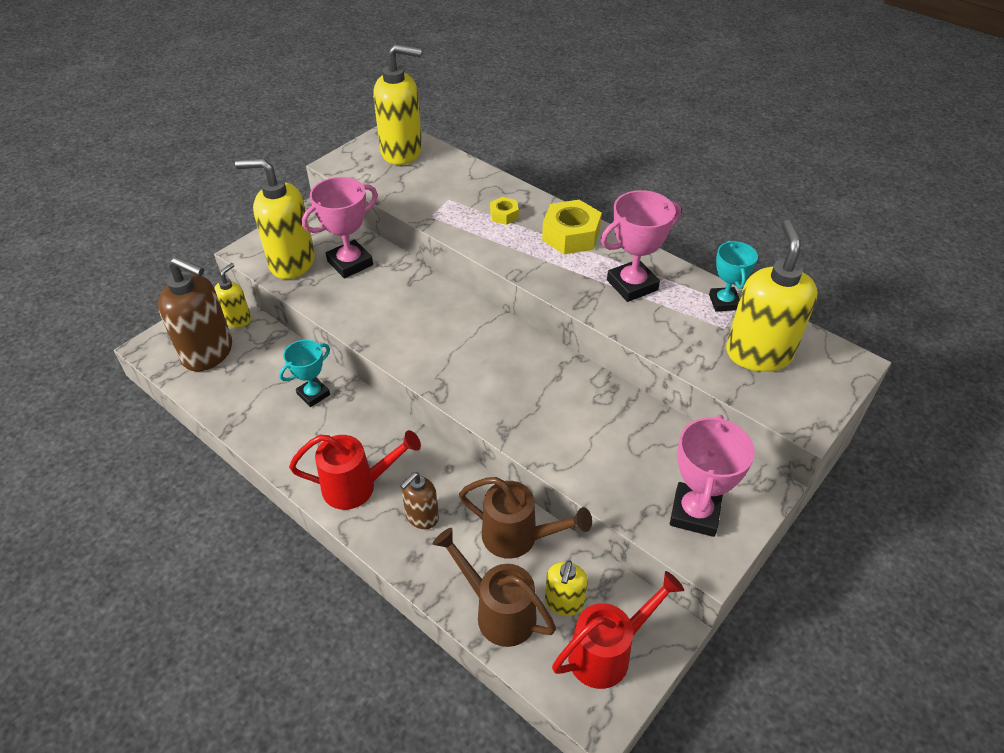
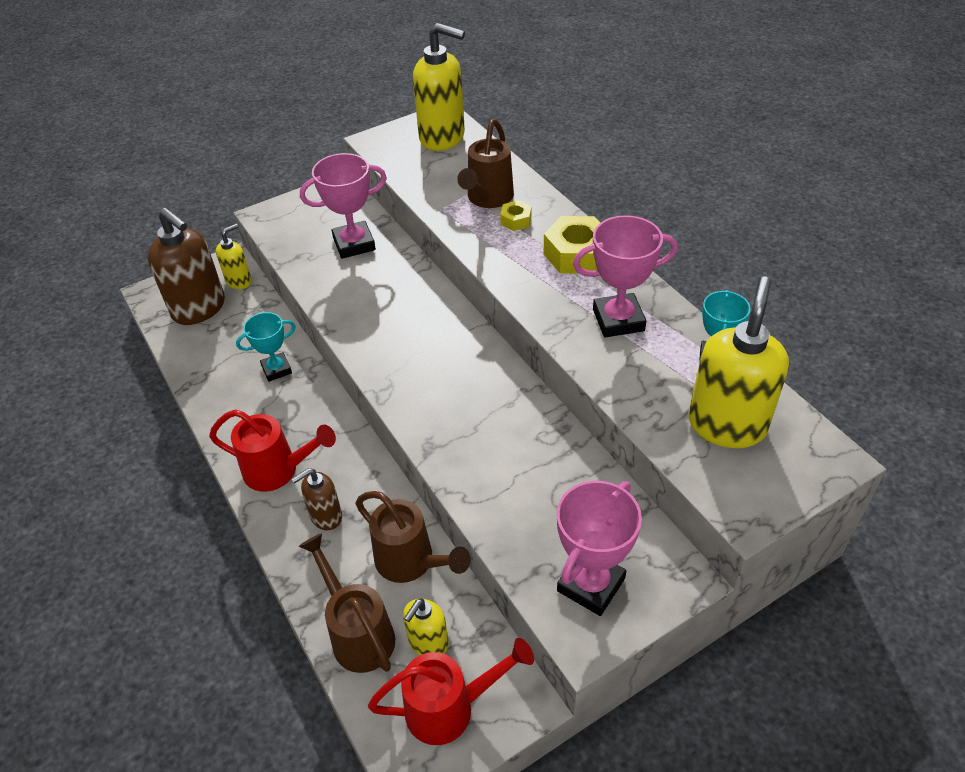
camera: 20 degrees right, 0 degrees up
(291, 262) = (299, 234): yellow soap dispenser -> none
(470, 200) = (488, 198): none -> brown watering can

